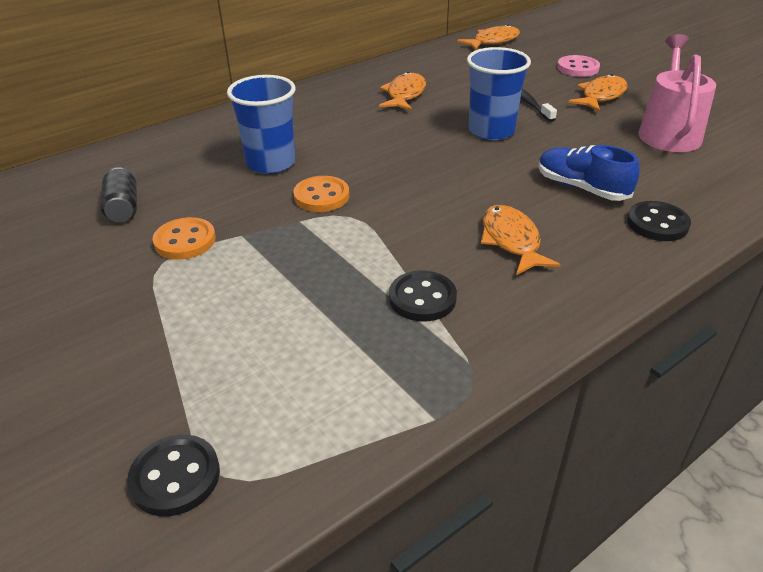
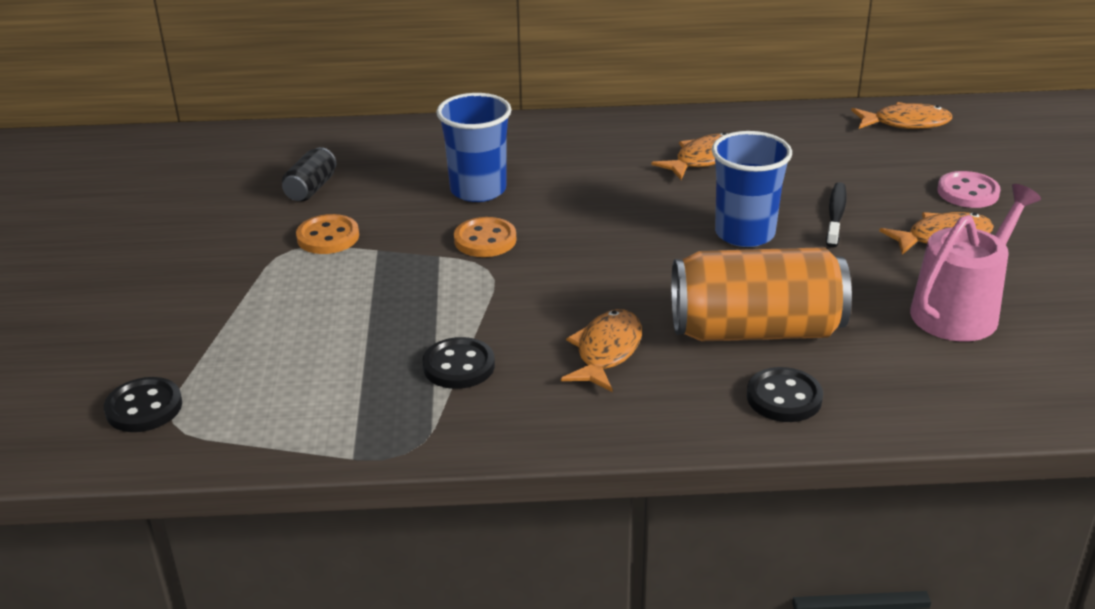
camera: 35 degrees right, 5 degrees down
(581, 188) = (755, 330): blue shoe -> orange can

